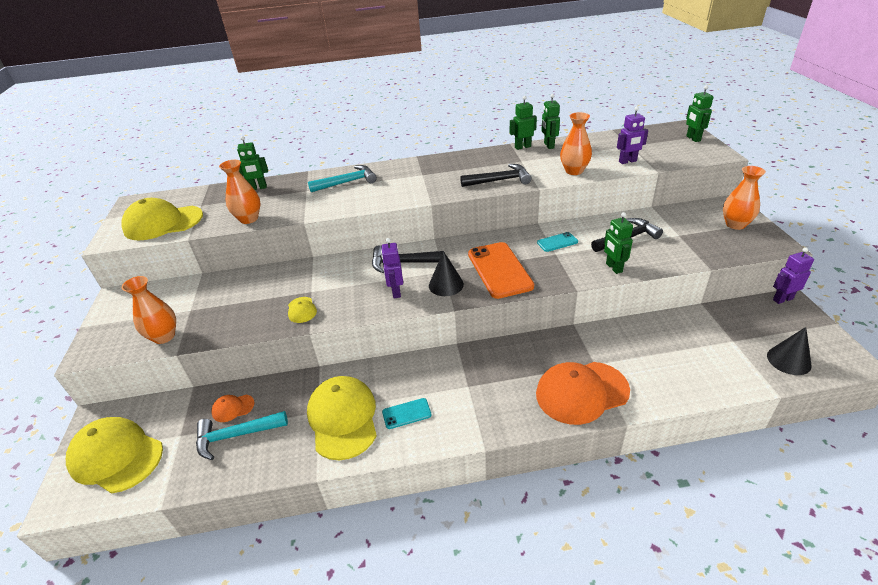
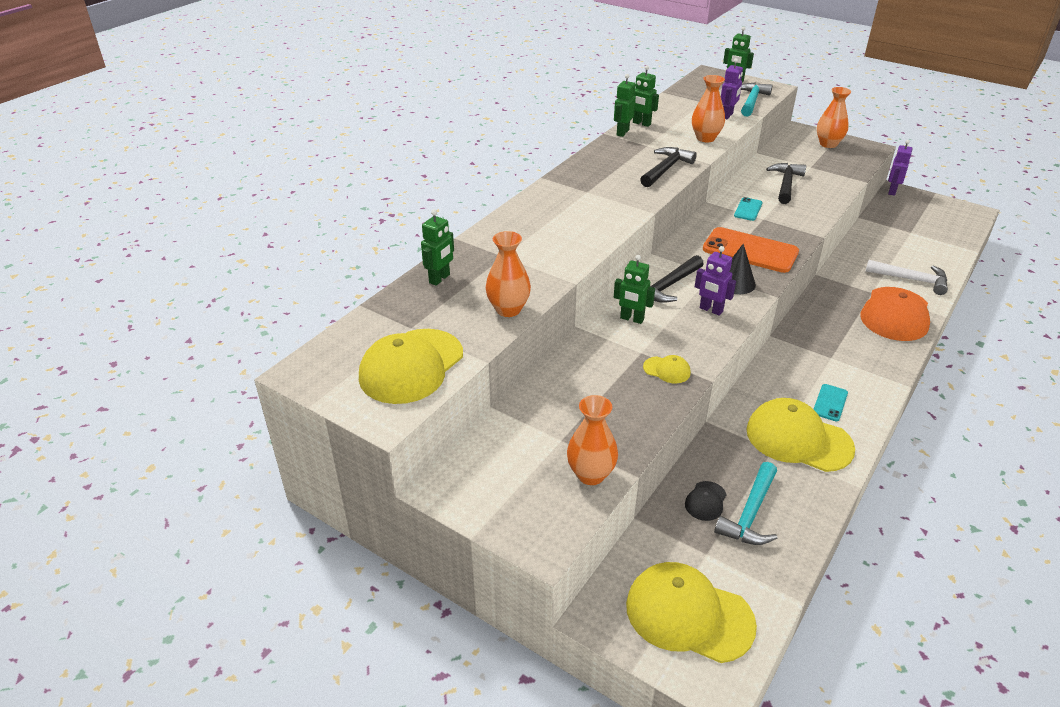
camera: 50 degrees left, 0 degrees up
(116, 456) = (689, 614): yellow cap -> yellow cap turned 45 degrees clockwise
(233, 408) = (705, 501): orange cap -> black cap
(347, 182) = (529, 229): turquoise hammer -> turquoise hammer (751, 101)
(613, 268) = (816, 209): green robot -> green robot (632, 319)
(652, 377) = (911, 280): none -> white hammer
(788, 360) = (950, 228): black cone -> none

